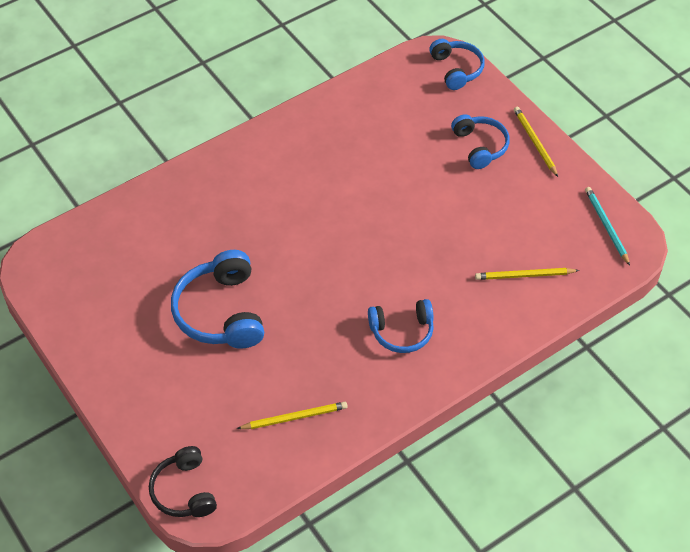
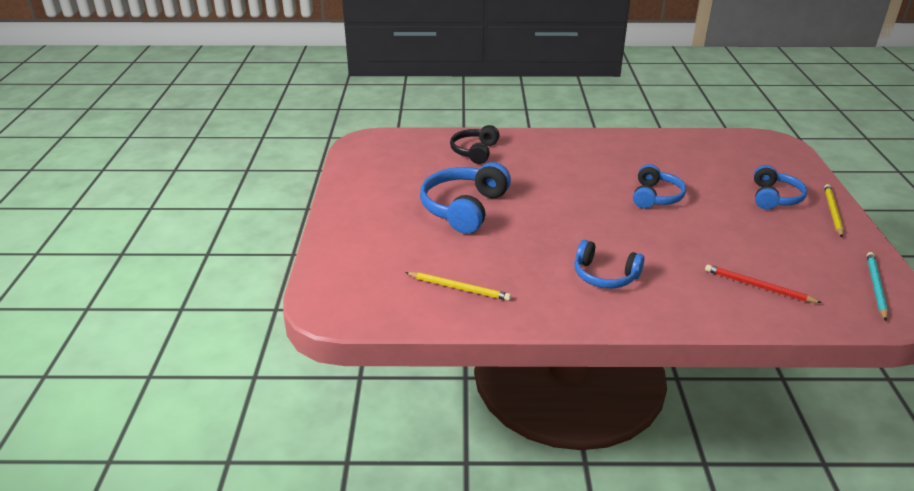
camera: 35 degrees right, 20 degrees down
(184, 491) = (325, 291): black headphones -> black headphones (474, 151)
(456, 69) = (785, 152): blue headphones -> blue headphones (656, 197)
(524, 275) = (758, 286): yellow pencil -> red pencil

